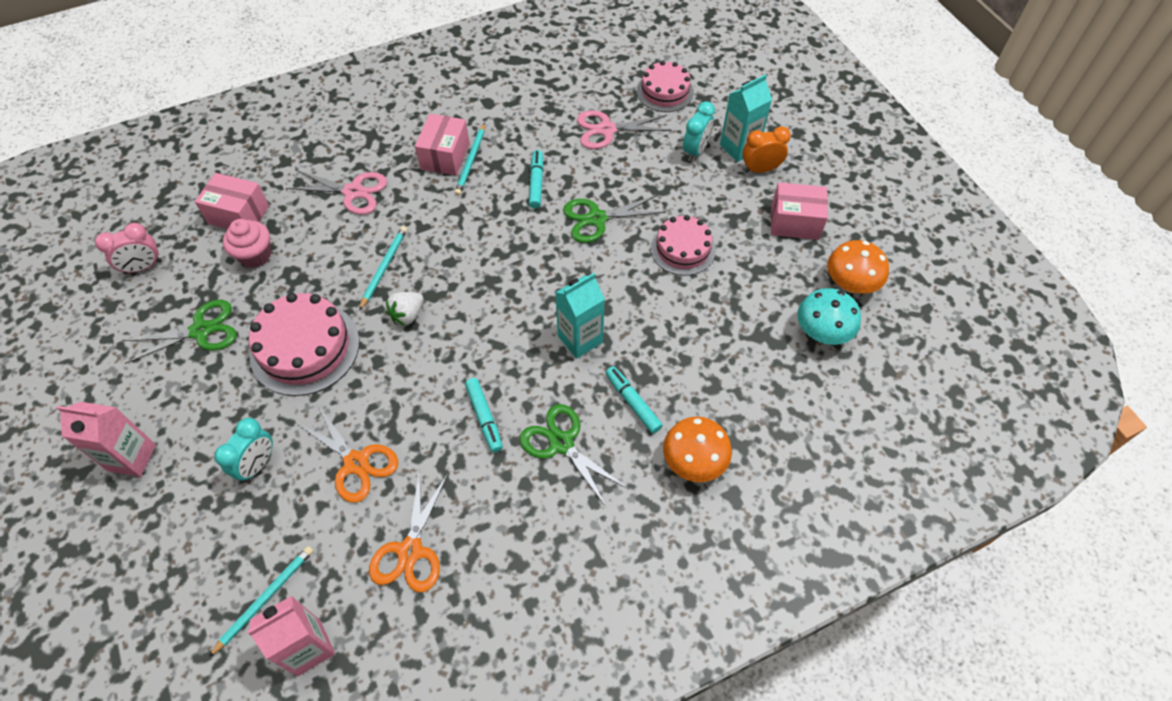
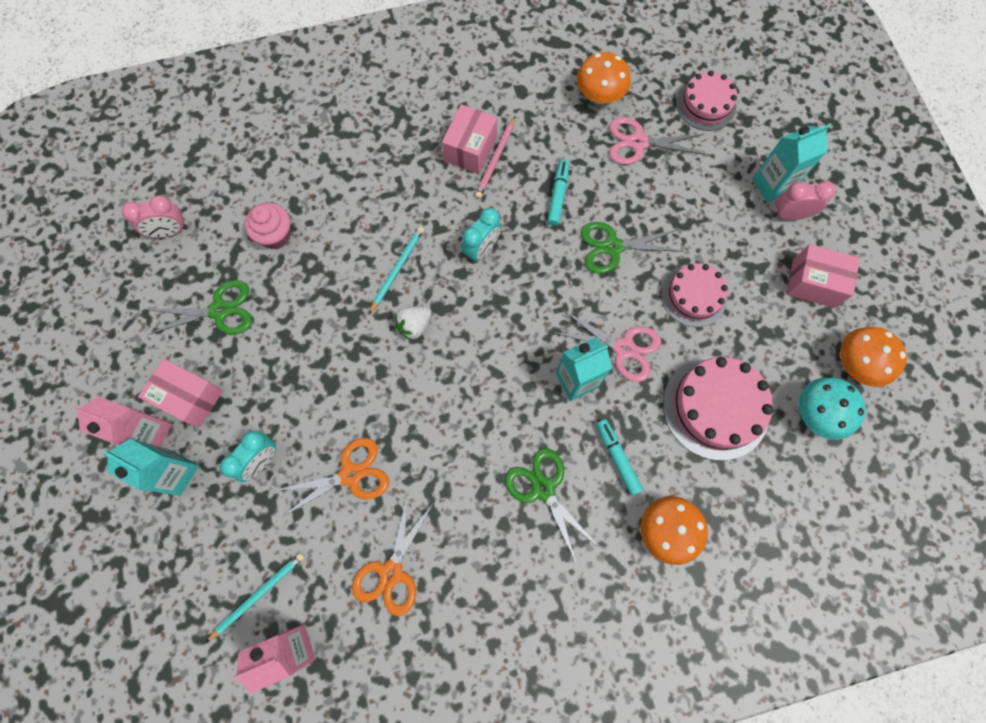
camera: 10 degrees right, 15 degrees up
(163, 491) = (176, 472): none -> turquoise carton
(239, 215) = (263, 187): pink box -> pink box (190, 397)
(305, 348) = (314, 345): pink cake -> pink cake (715, 407)
(353, 192) = (375, 178): pink scissors -> pink scissors (623, 348)
(356, 463) = (350, 475): orange scissors -> orange scissors turned 75 degrees counterclockwise
(471, 161) = (495, 159): turquoise pencil -> pink pencil
(484, 418) = (474, 449): turquoise marker -> none
(563, 97) = (599, 96): none -> orange mushroom
(695, 151) = (725, 182): turquoise clock -> turquoise clock (482, 249)
(760, 169) = (789, 215): orange clock -> pink clock

